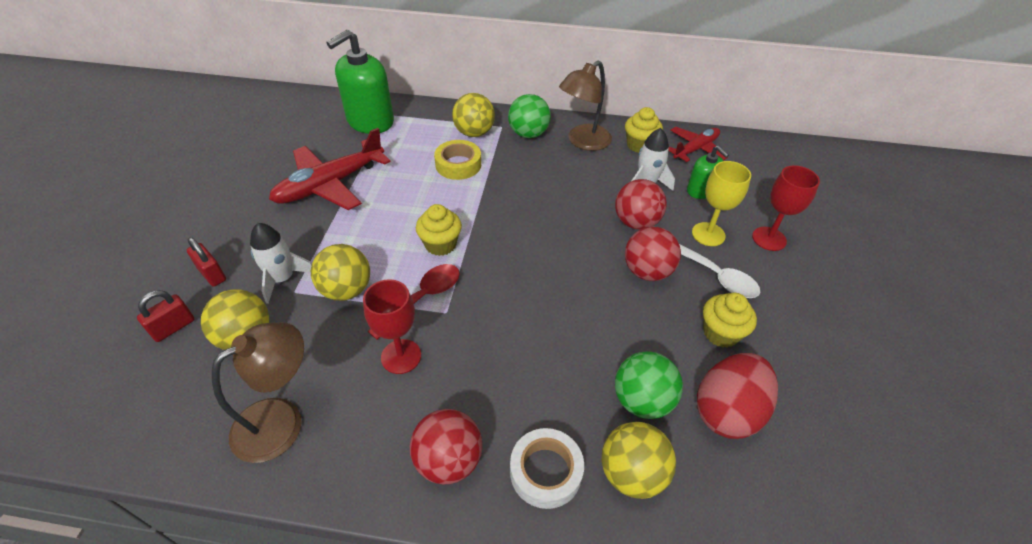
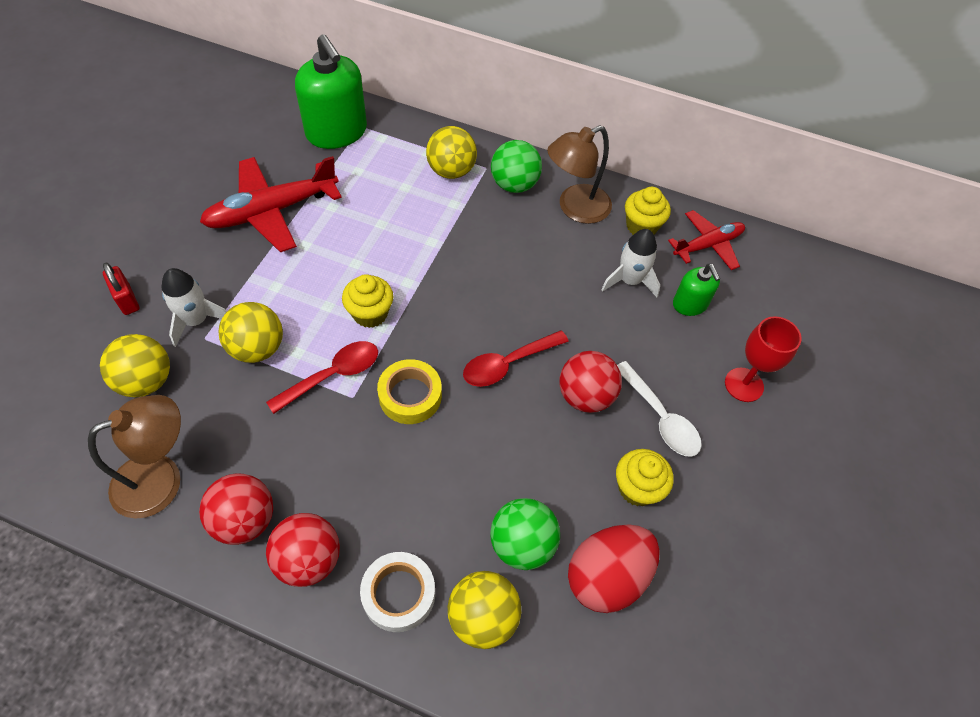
camera: 10 degrees right, 10 degrees up
(173, 327) = (79, 354): red padlock -> none
(370, 121) = (337, 132): green soap dispenser -> green soap dispenser turned 90 degrees counterclockwise
(401, 356) = (293, 437): red goblet -> none
(458, 165) = (420, 212): yellow tape -> yellow tape (410, 396)
(573, 260) = (508, 364): none -> red spoon
(636, 222) = (597, 331): red ball -> red ball (245, 520)
(708, 234) = (674, 364): yellow goblet -> none

